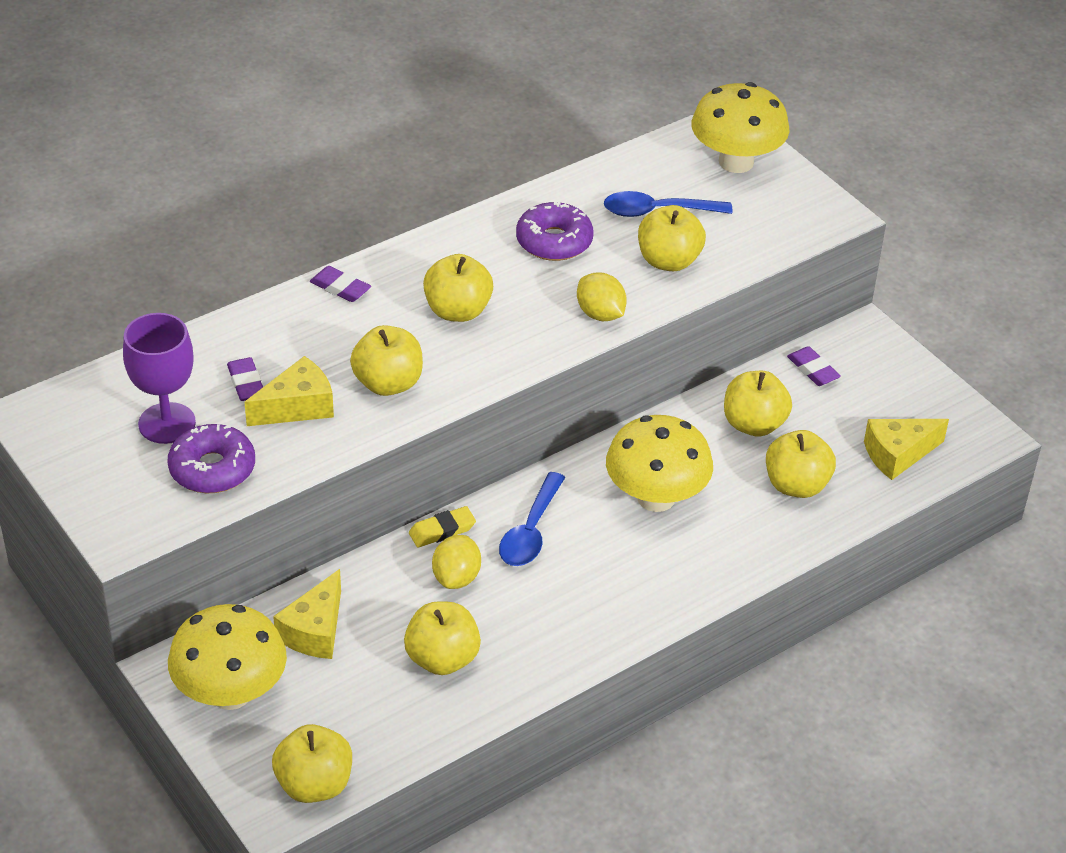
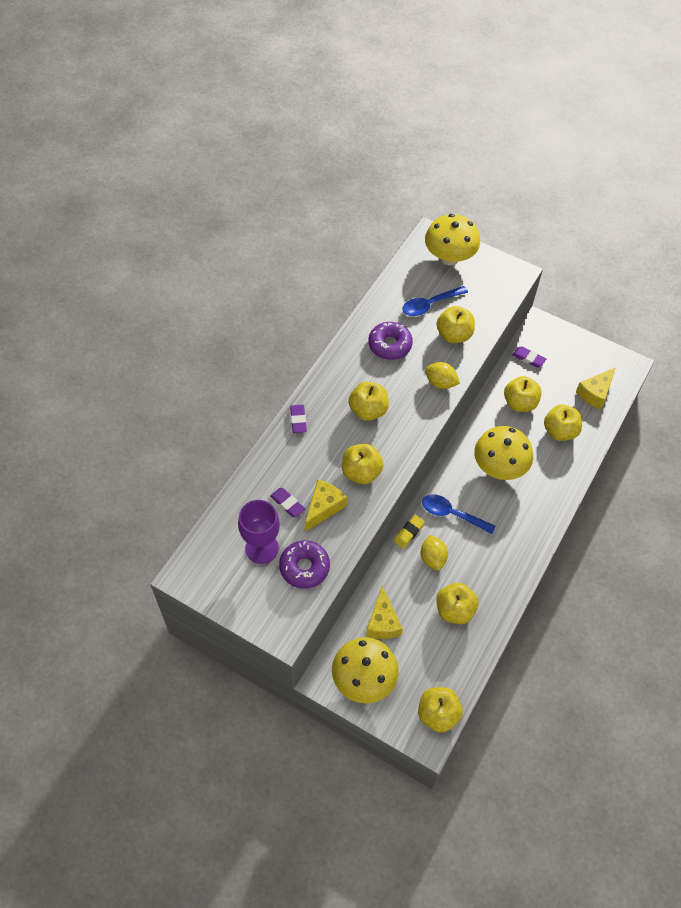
camera: 25 degrees left, 15 degrees up
(340, 288) = (298, 420): purple eraser -> purple eraser turned 75 degrees clockwise
(530, 531) = (452, 514): blue spoon -> blue spoon turned 120 degrees clockwise

